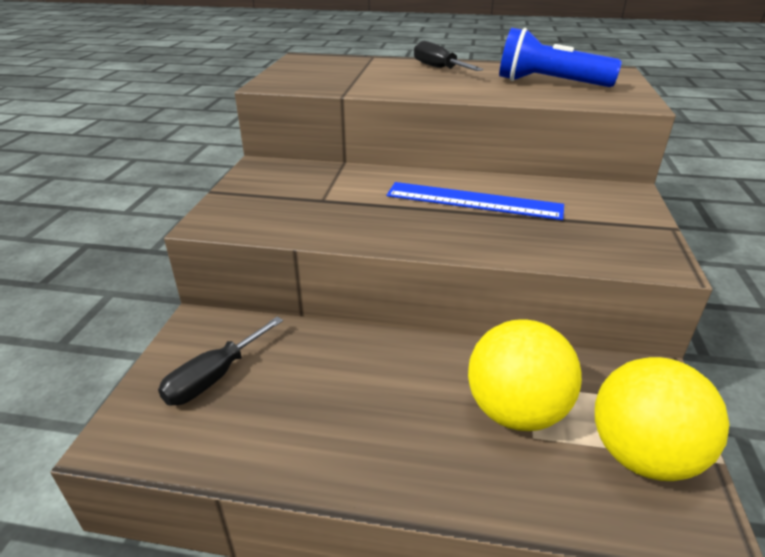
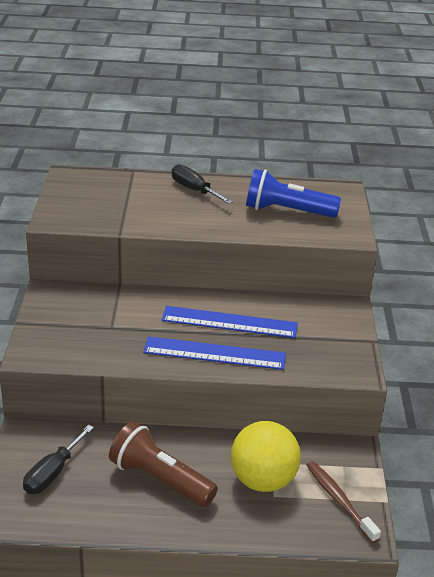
camera: 10 degrees left, 0 degrees up
(362, 398) = (160, 479): none -> brown flashlight
(452, 231) = (214, 353): none -> blue ruler
(642, 455) = (339, 501): yellow ball -> brown toothbrush

